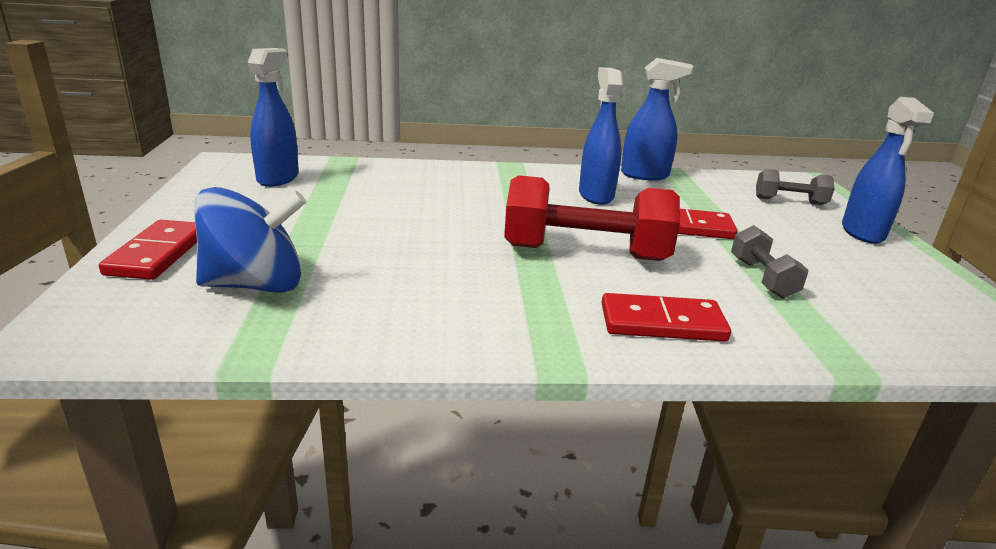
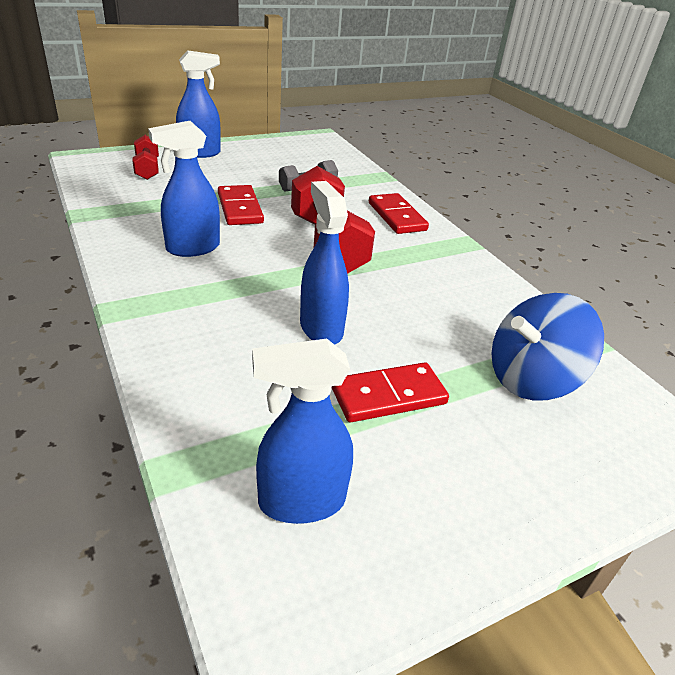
camera: 115 degrees left, 10 degrees up
(157, 254) = (564, 474): red domino -> red domino (388, 396)
(256, 285) = (531, 379): blue spinning top -> blue spinning top turned 75 degrees counterclockwise
(645, 175) = (110, 226): blue spray bottle -> blue spray bottle (321, 328)
(789, 201) = (147, 169): grey dumbbell -> red dumbbell

